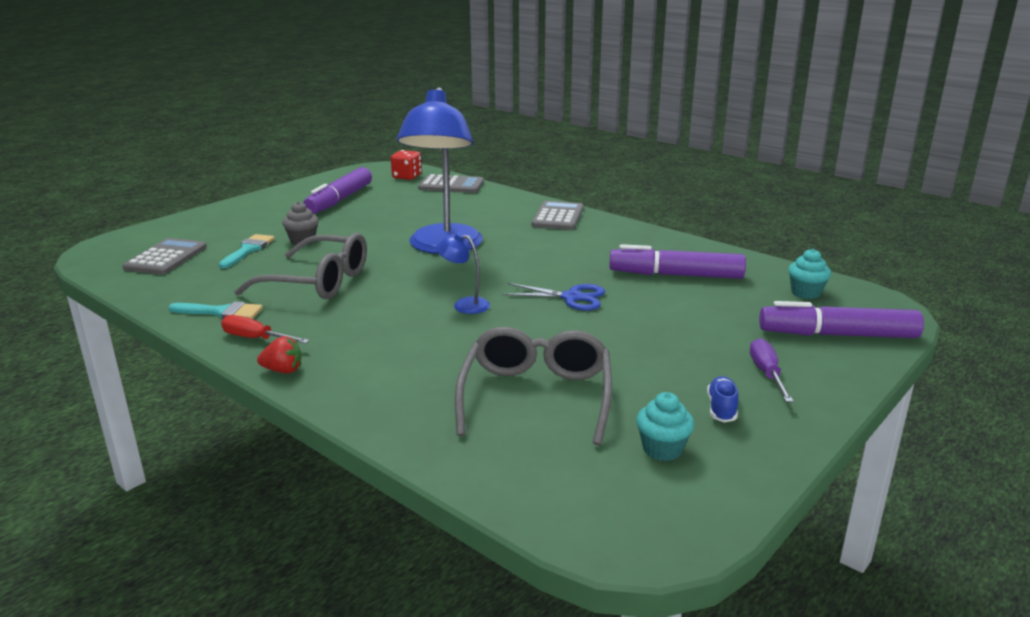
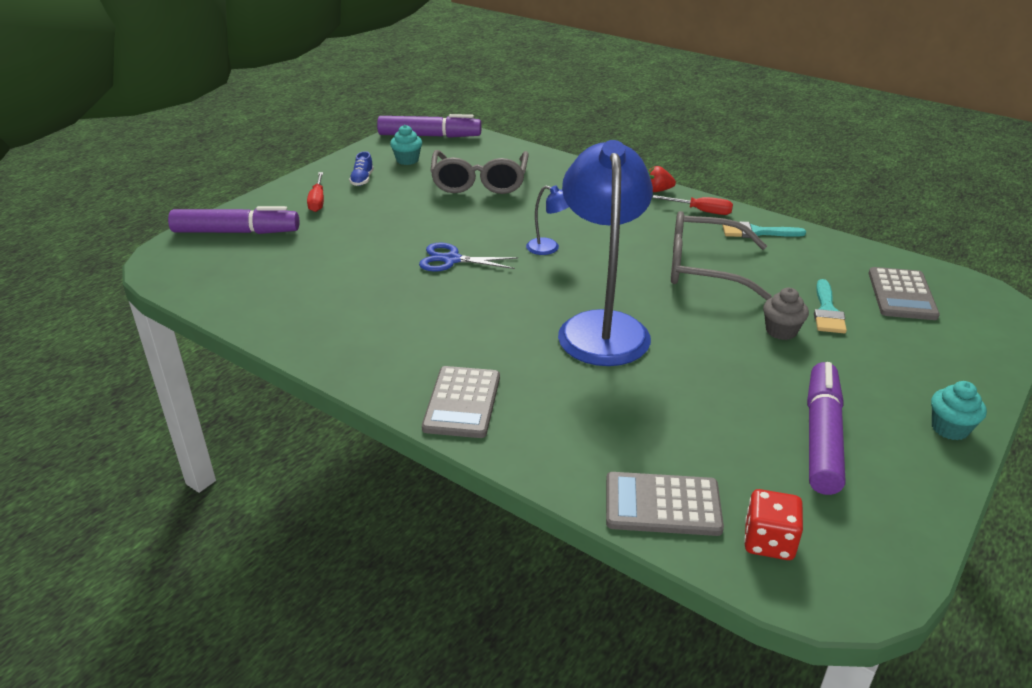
camera: 175 degrees right, 10 degrees up
(675, 275) = (339, 292): purple marker -> purple marker (429, 136)
(767, 374) = (317, 201): purple screwdriver -> red screwdriver
(806, 293) = (222, 274): turquoise cupcake -> turquoise cupcake (949, 428)

